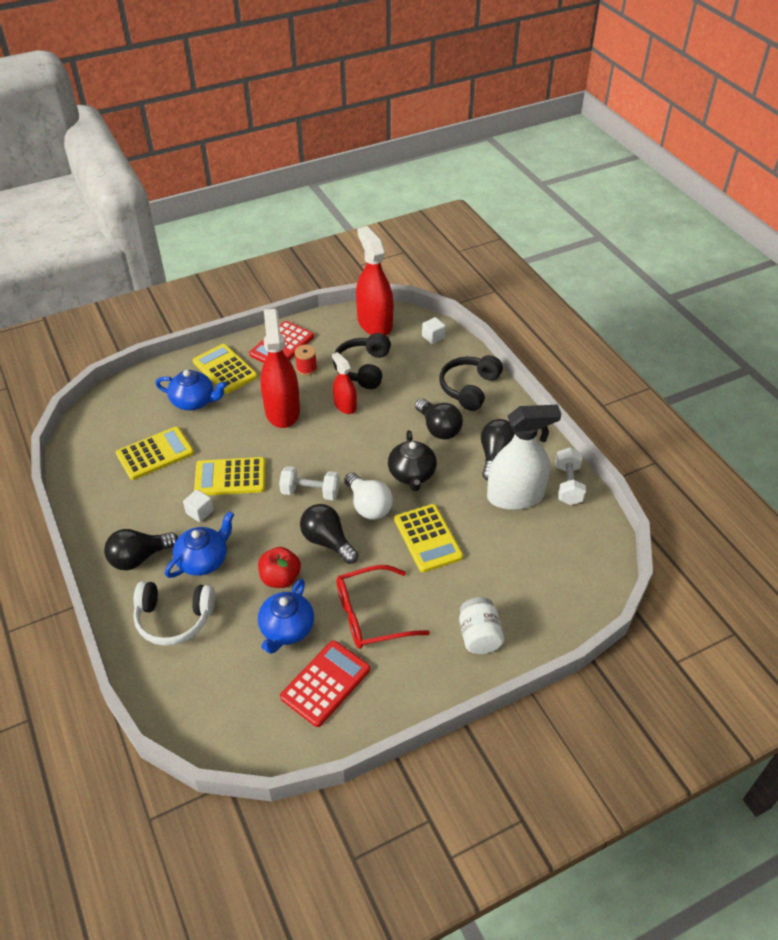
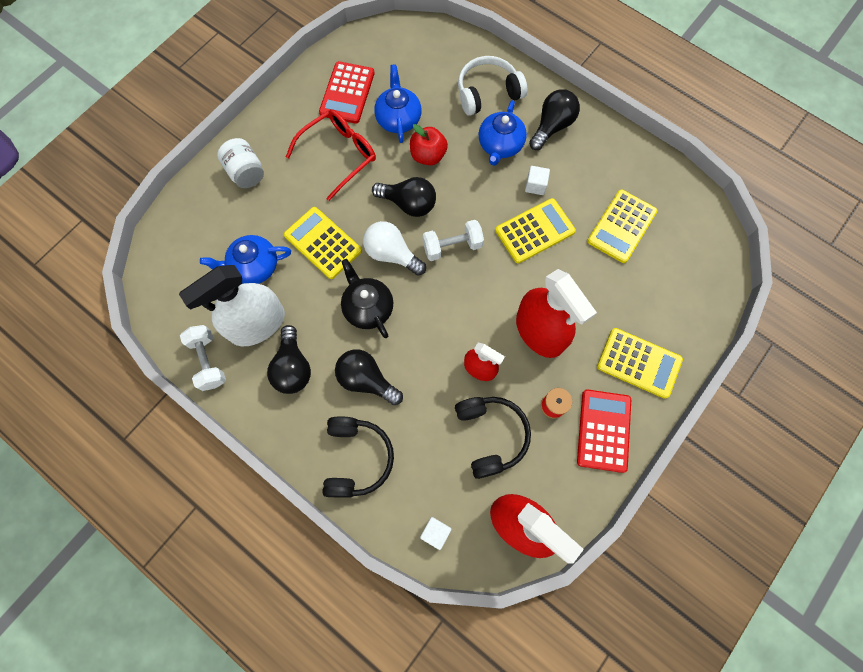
camera: 155 degrees right, 25 degrees up
(194, 401) = (636, 304): blue teapot -> blue teapot (254, 267)

